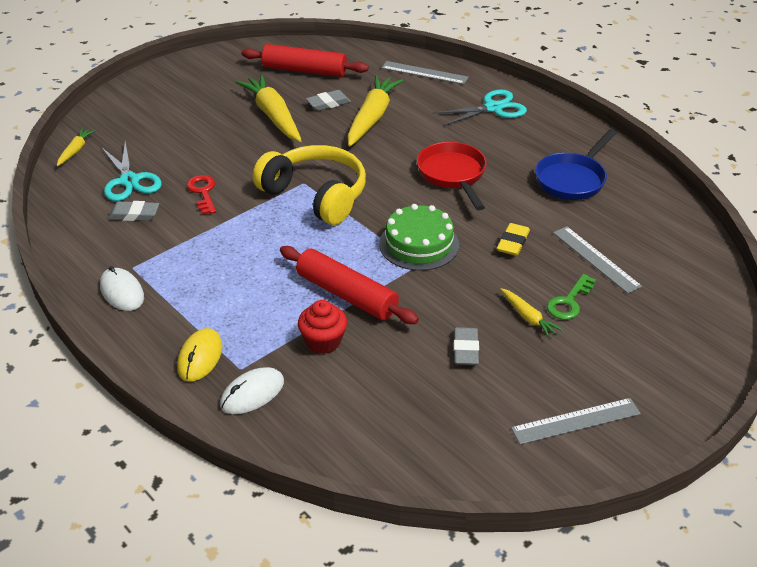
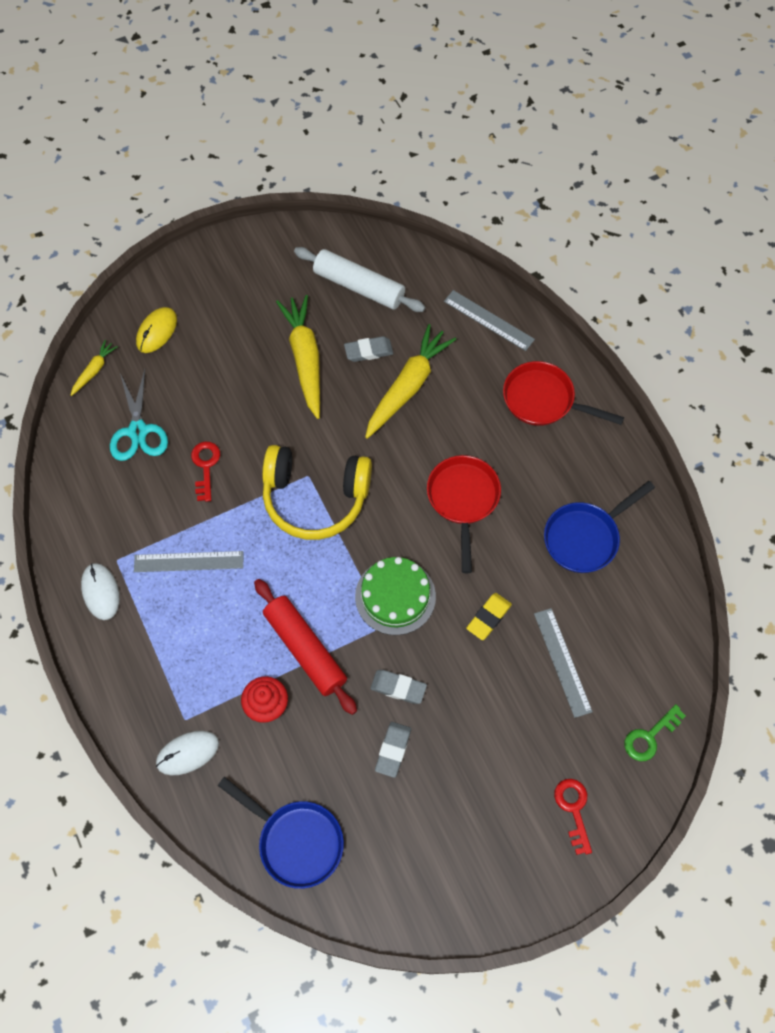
camera: 15 degrees right, 25 degrees up
(134, 214) = (132, 484): grey eraser -> grey eraser (398, 688)
(200, 357) = (152, 696): yellow mouse -> yellow mouse (157, 331)
(304, 70) = (359, 286): red rolling pin -> white rolling pin
(316, 195) = (315, 498): yellow headphones -> yellow headphones turned 135 degrees clockwise
(395, 439) = (295, 841): none -> blue pan
(493, 108) = (543, 400): turquoise scissors -> red pan
(528, 317) = (466, 724): yellow carrot -> none
(569, 302) = (513, 714): green key -> green key (650, 737)
(576, 421) = (461, 864): grey ruler -> grey ruler (188, 561)
(663, 357) = (573, 809): none -> red key

